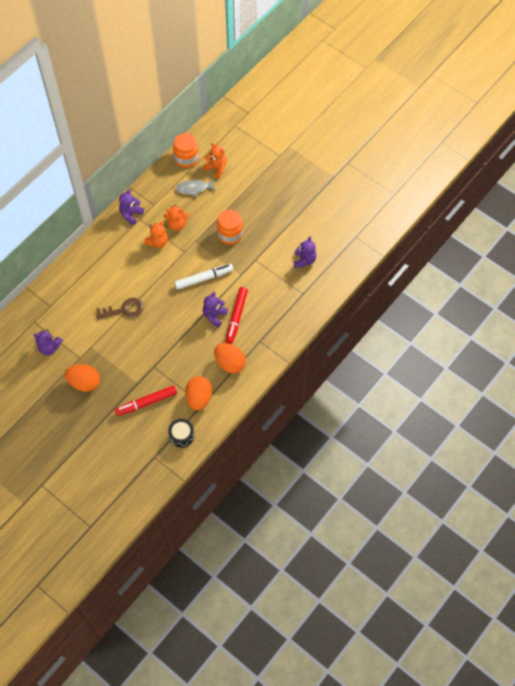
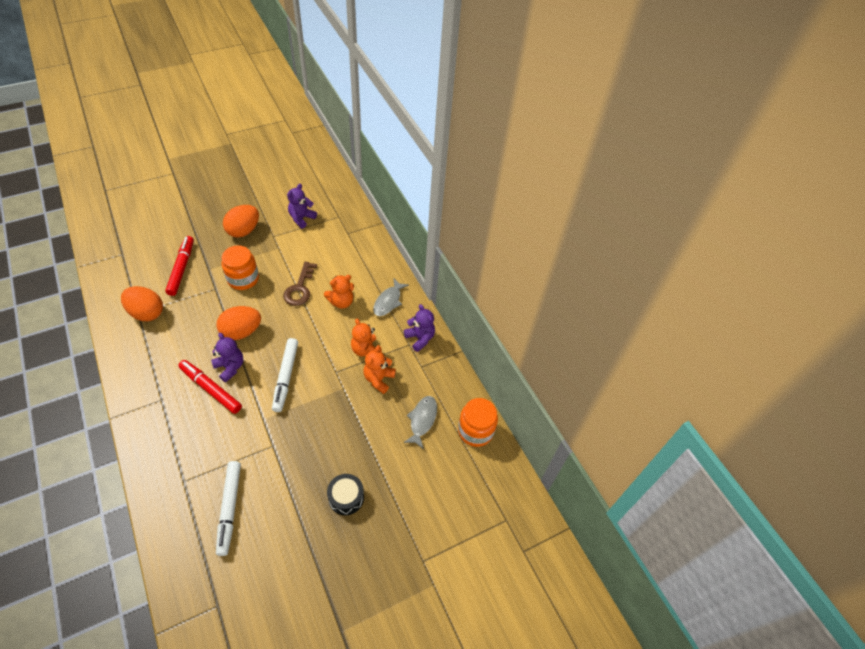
camera: 110 degrees right, 10 degrees down
(107, 247) = (388, 301): none -> grey fish
(181, 435) = (122, 283): black drum -> black drum (346, 497)
(216, 168) = (442, 461): orange teddy bear -> orange teddy bear (341, 302)
(230, 234) = (328, 432): orange jar -> orange jar (243, 279)
(230, 363) = (160, 357): orange egg -> orange egg (241, 332)
(304, 260) = (230, 508): purple teddy bear -> white marker

